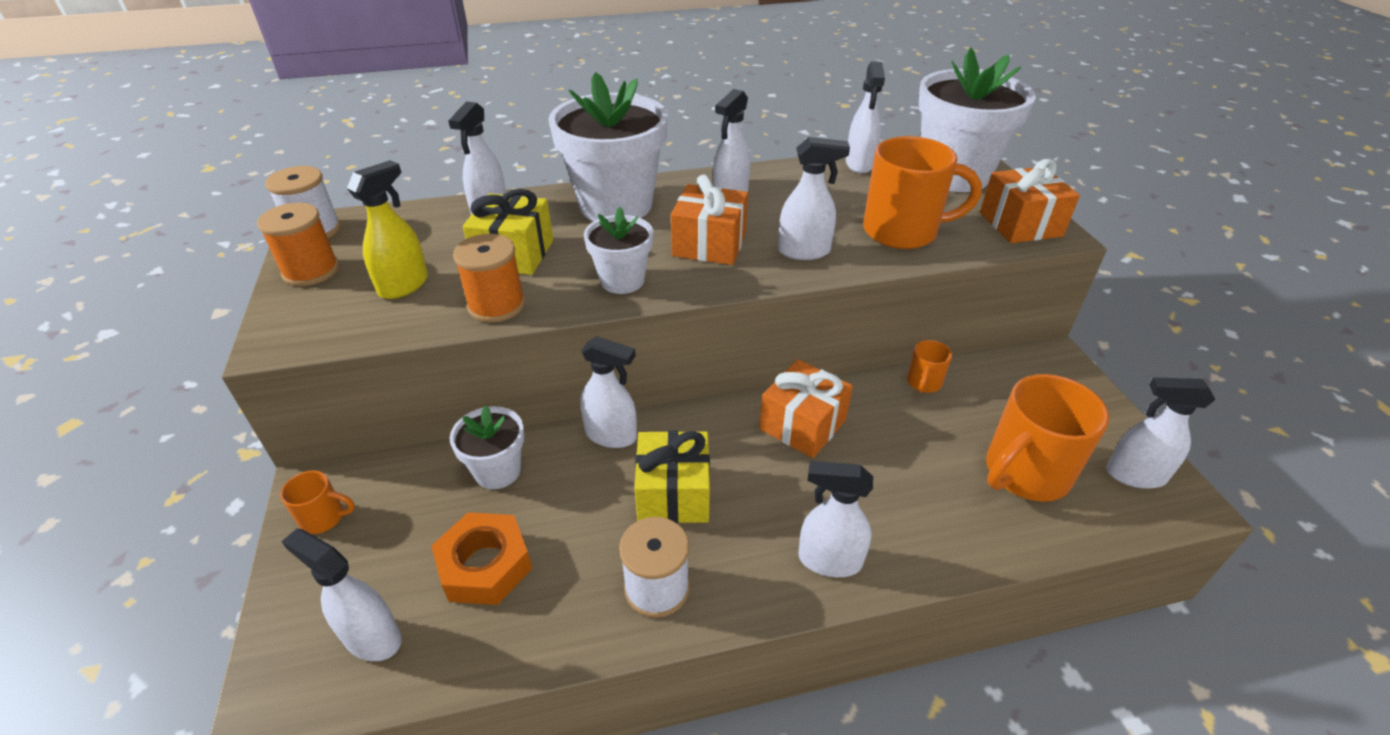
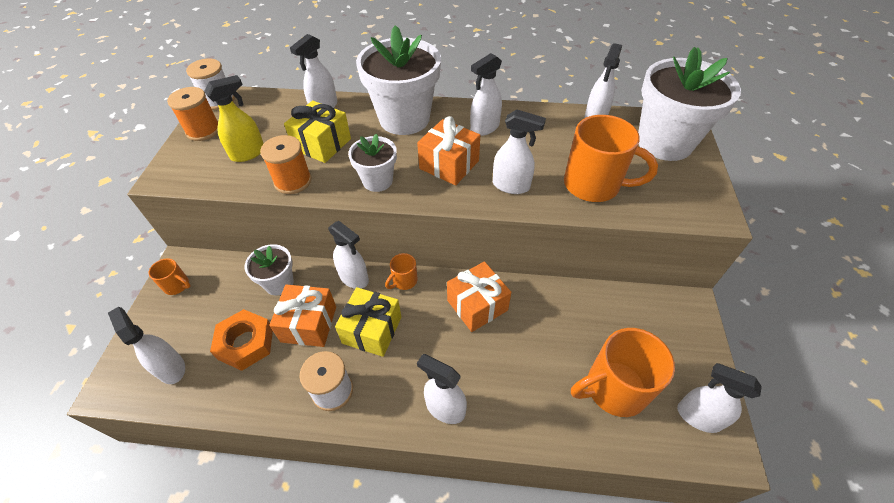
camera: 20 degrees right, 10 degrees up
(923, 383) = (578, 297): orange mug -> orange mug (404, 281)
(1020, 224) = (691, 199): orange gift -> orange gift (309, 324)

